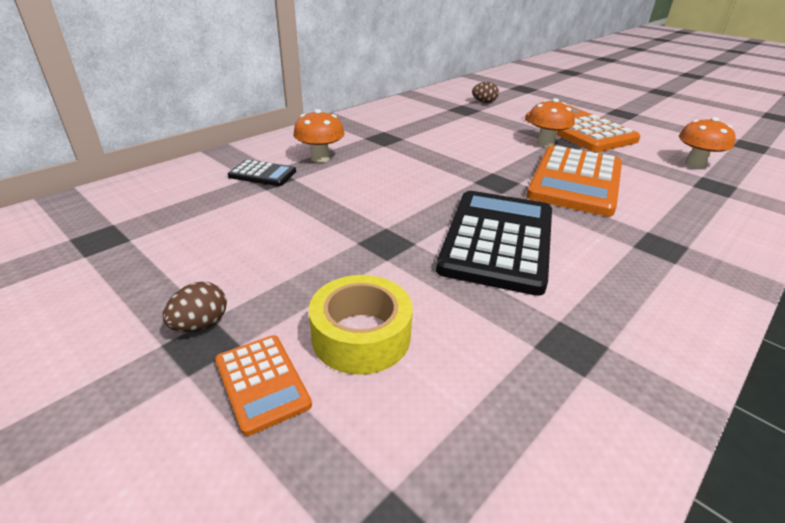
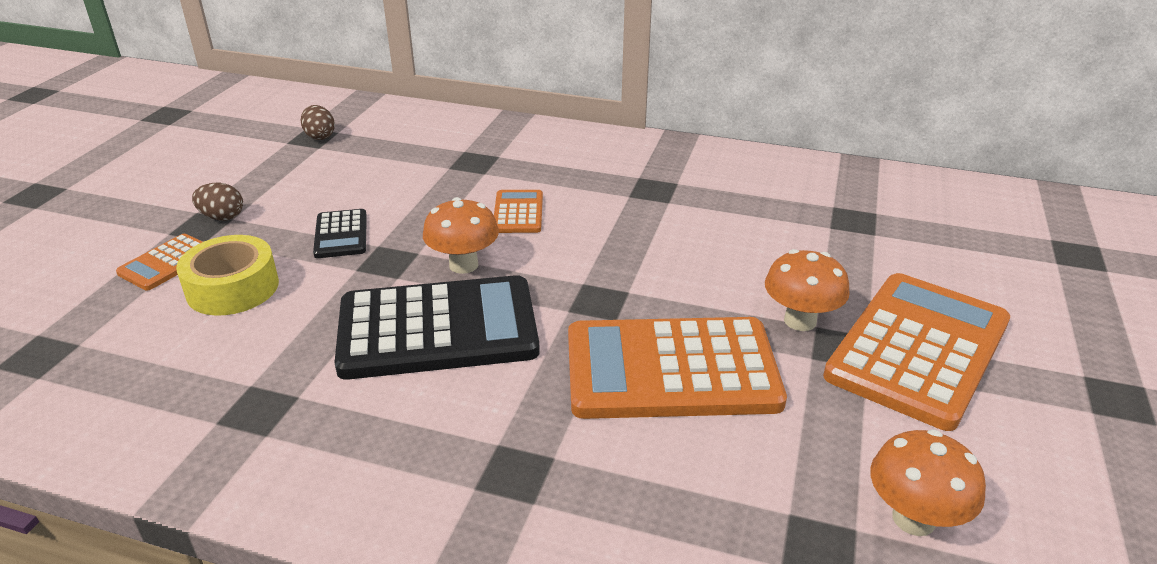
camera: 65 degrees right, 0 degrees up
(262, 174) = (479, 154): black calculator -> black calculator (341, 235)
(320, 158) = (548, 170): orange mushroom -> orange mushroom (463, 265)
(367, 180) = (518, 212): none -> orange calculator
(484, 102) = (919, 229): brown egg -> brown egg (320, 136)

